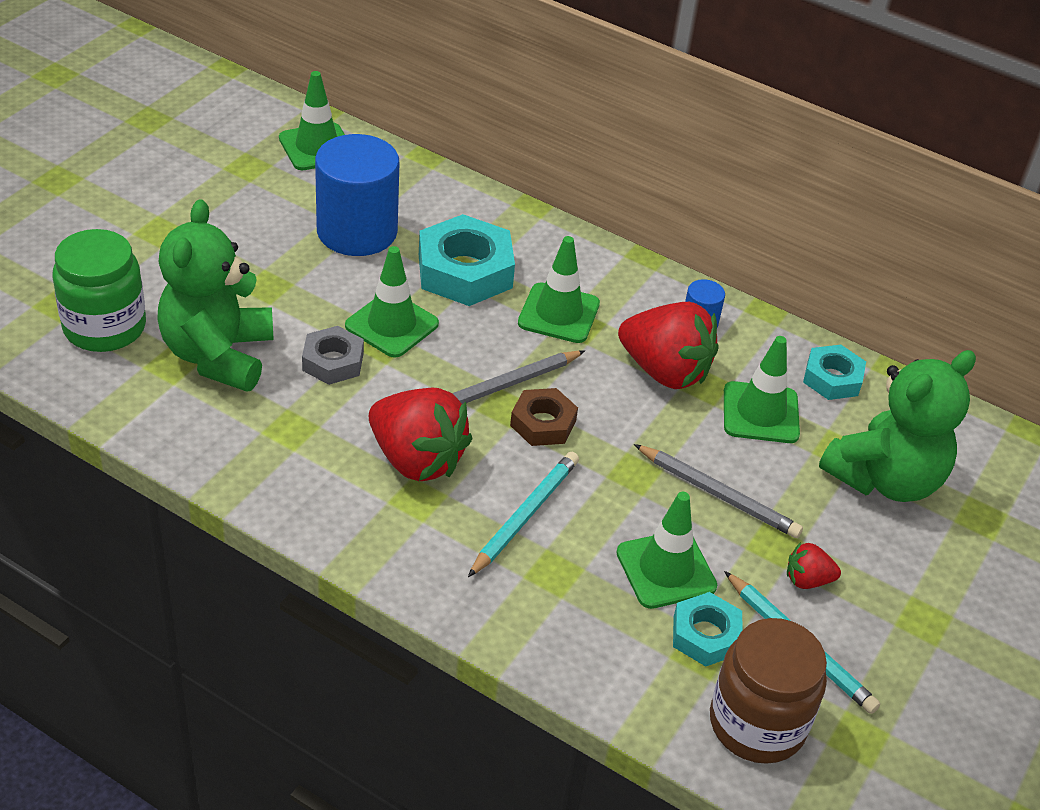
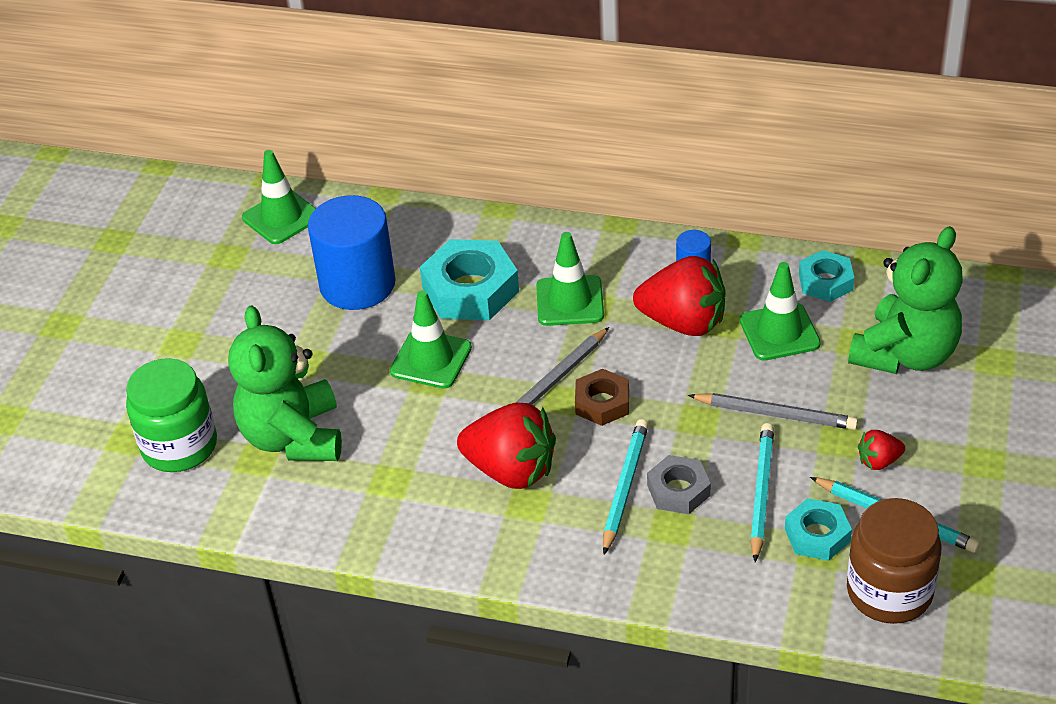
camera: 10 degrees left, 0 degrees up
(333, 361) = (396, 409): grey nut -> grey nut (678, 490)
(666, 569) = (761, 492): green traffic cone -> turquoise pencil

